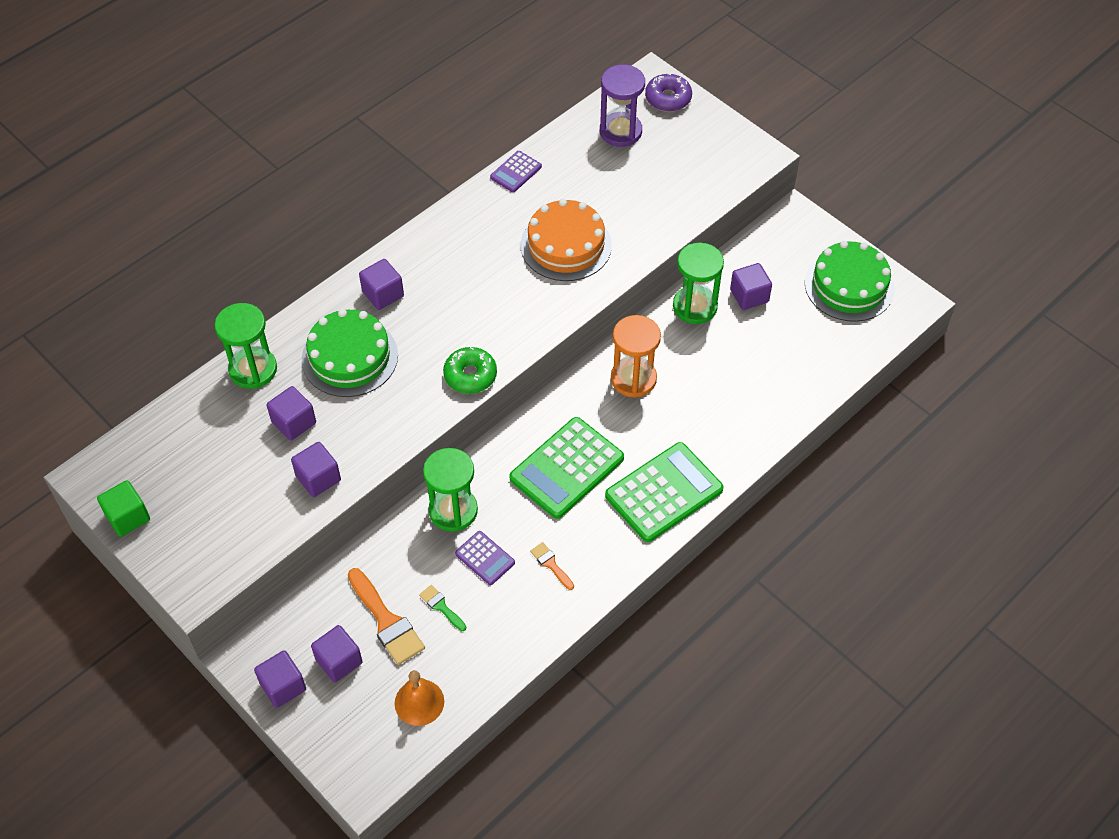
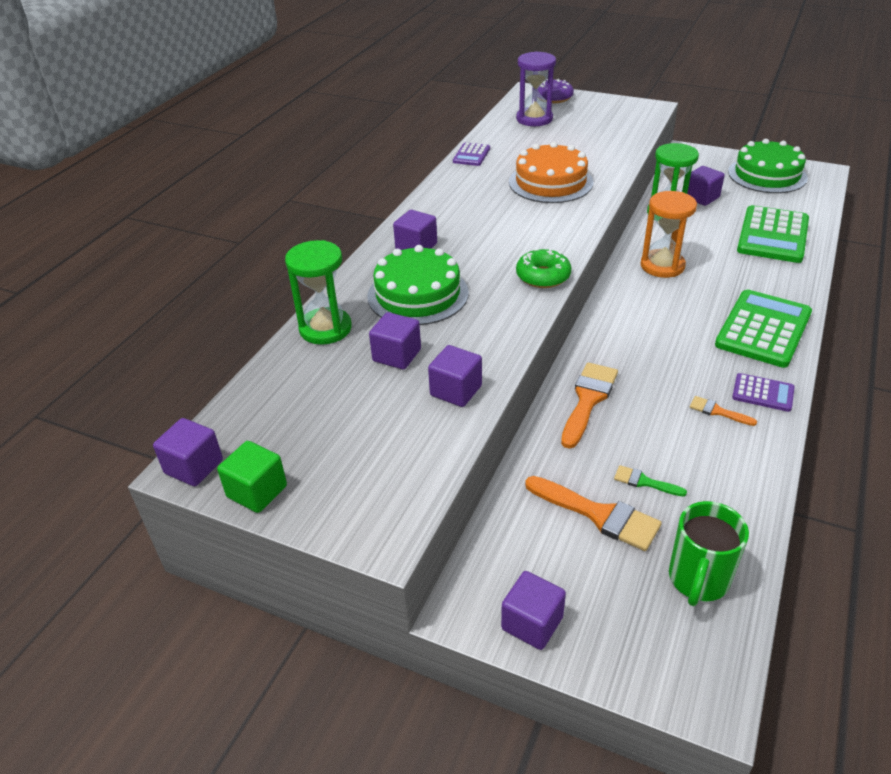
camera: 20 degrees left, 15 degrees down
(339, 661) = (577, 572): purple cube -> purple cube (194, 467)
(419, 702) = (698, 580): orange bell -> green mug
(453, 510) = (588, 400): green hourglass -> orange brush
(485, 558) = (651, 427): purple calculator -> purple calculator (763, 393)
(567, 468) = (664, 338): green calculator -> green calculator (773, 235)

